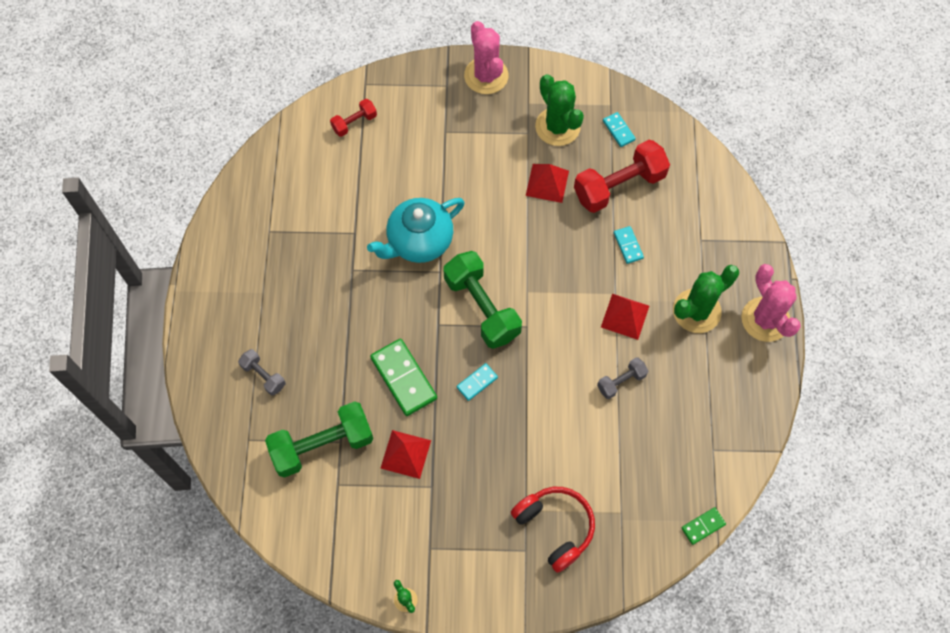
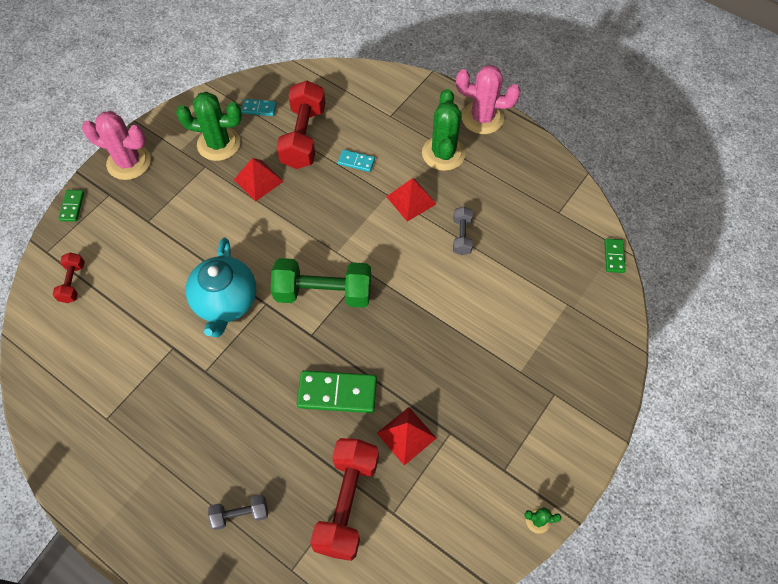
camera: 55 degrees left, 5 degrees down
(322, 445) = (347, 503): green dumbbell -> red dumbbell
(416, 69) = (72, 206): none -> green domino
(477, 382) = (385, 338): turquoise domino -> none
(555, 527) = (549, 359): red headphones -> none

